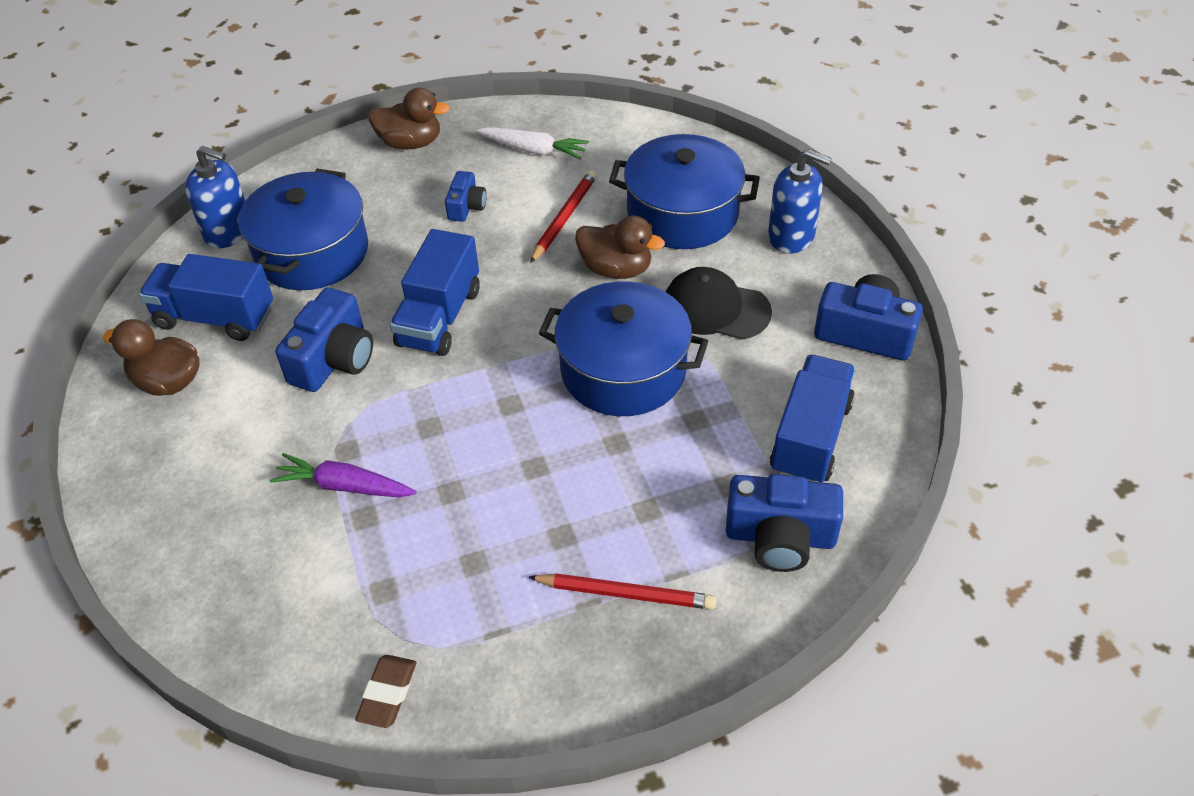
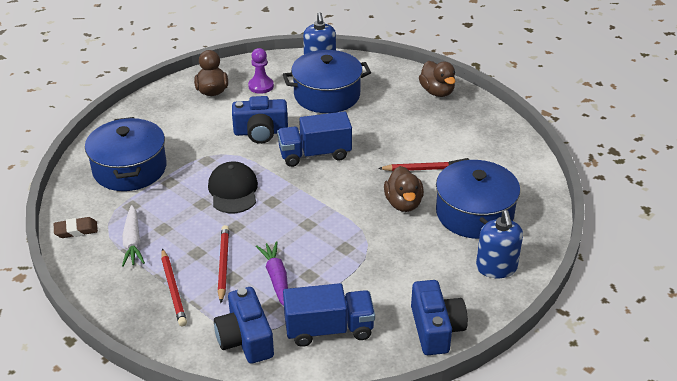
camera: 60 degrees right, 10 degrees down
(215, 317) = (261, 86): blue truck -> purple pawn
(344, 486) = (184, 168): purple carrot -> purple carrot (276, 278)
(466, 206) = (405, 130): blue camera -> none
(534, 150) = (474, 136): white carrot -> white carrot (133, 242)
(609, 511) = (223, 264): none -> red pencil
(623, 370) = (326, 234): blue pot -> blue pot (130, 169)
(716, 308) = (404, 255): black cap -> black cap (233, 190)

